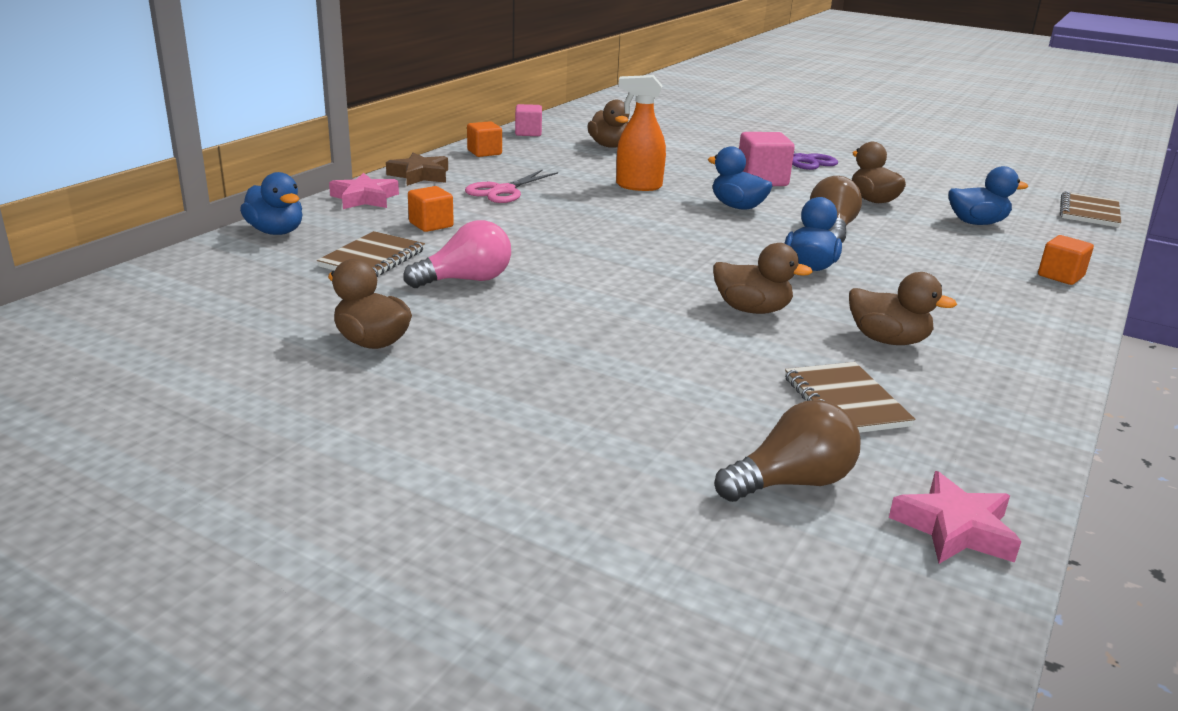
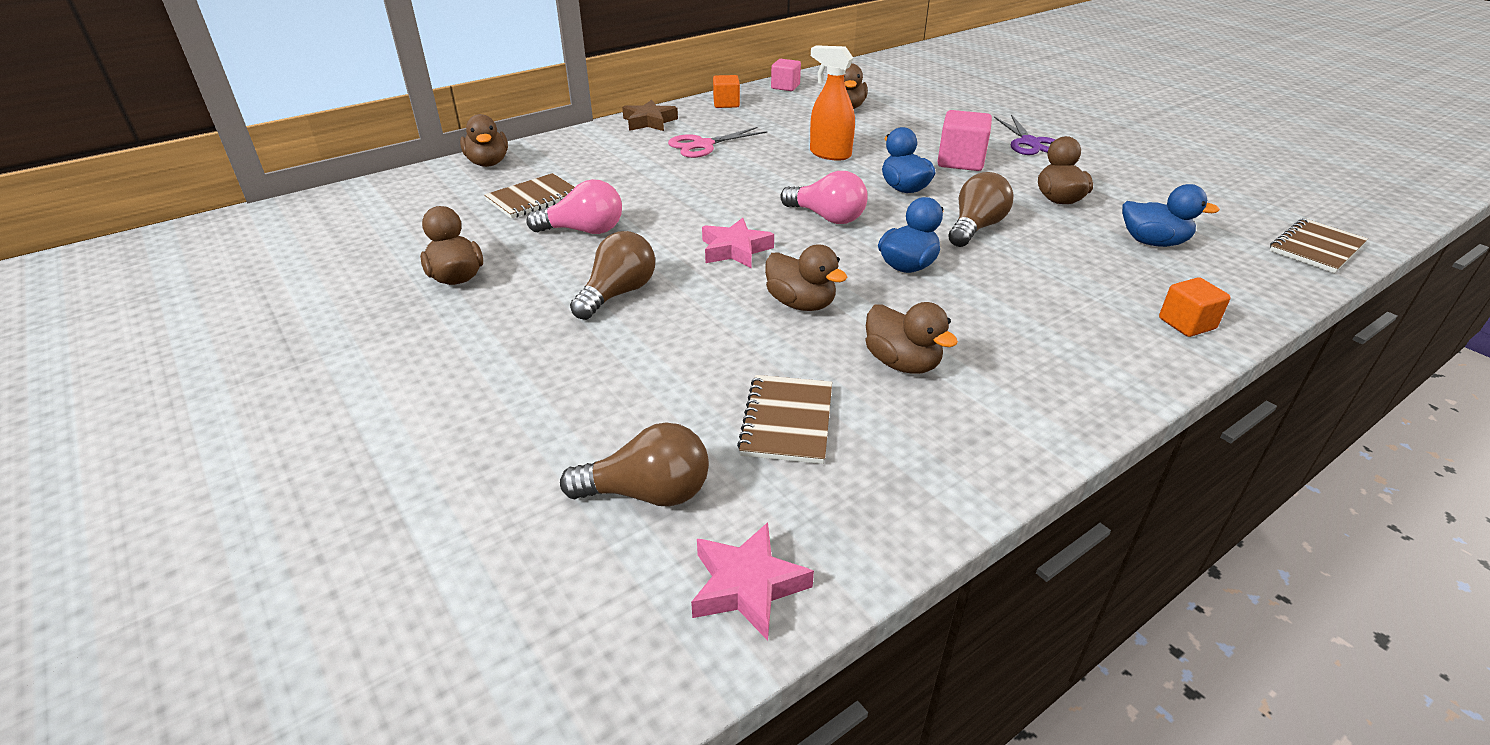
camera: 25 degrees right, 10 degrees up
(276, 232) = (488, 163): blue duck -> brown duck
(364, 198) = (583, 139): pink star -> pink star (735, 250)
(431, 225) = (610, 172): orange cube -> none
(568, 329) = (618, 294): none -> brown light bulb
(695, 238) = (827, 217): none -> pink light bulb

